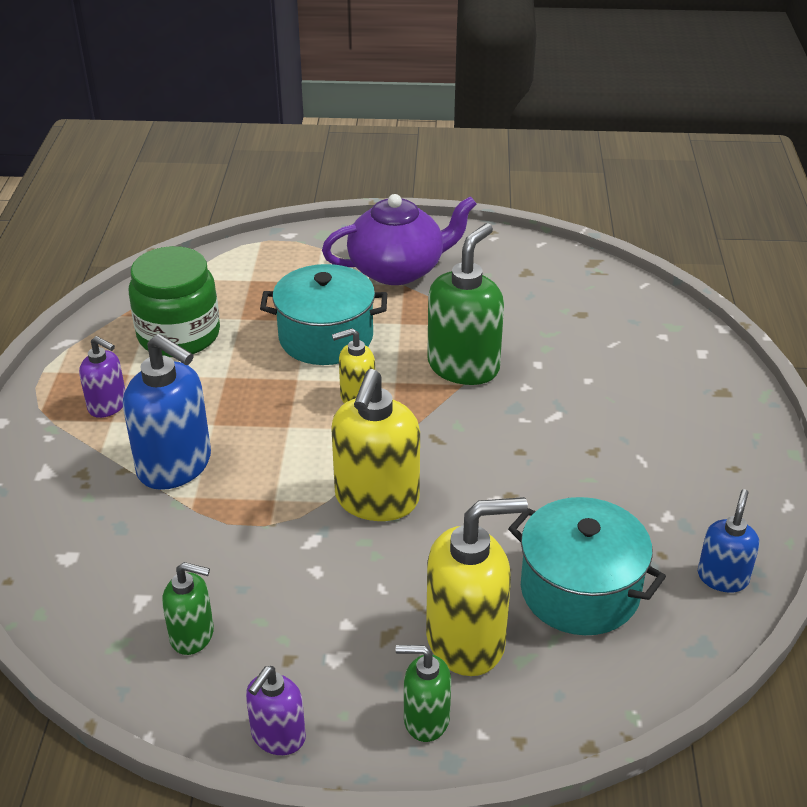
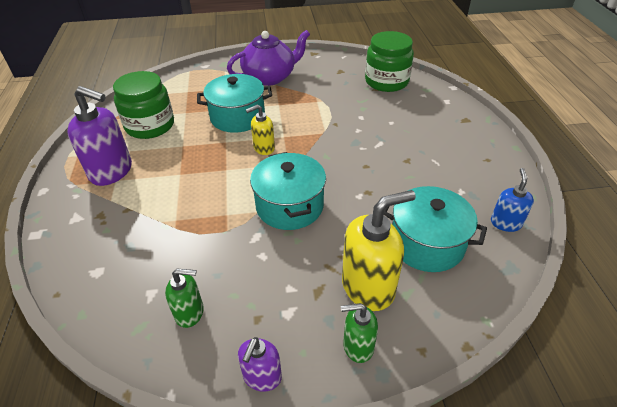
camera: 10 degrees left, 5 degrees up
(108, 405) = (111, 171): purple soap dispenser -> purple soap dispenser, size x1.79
(175, 466) = (160, 202): blue soap dispenser -> none
(376, 500) = (289, 206): yellow soap dispenser -> turquoise pot
(463, 366) = (320, 123): green soap dispenser -> none
(604, 302) = (386, 81): none -> green jar

